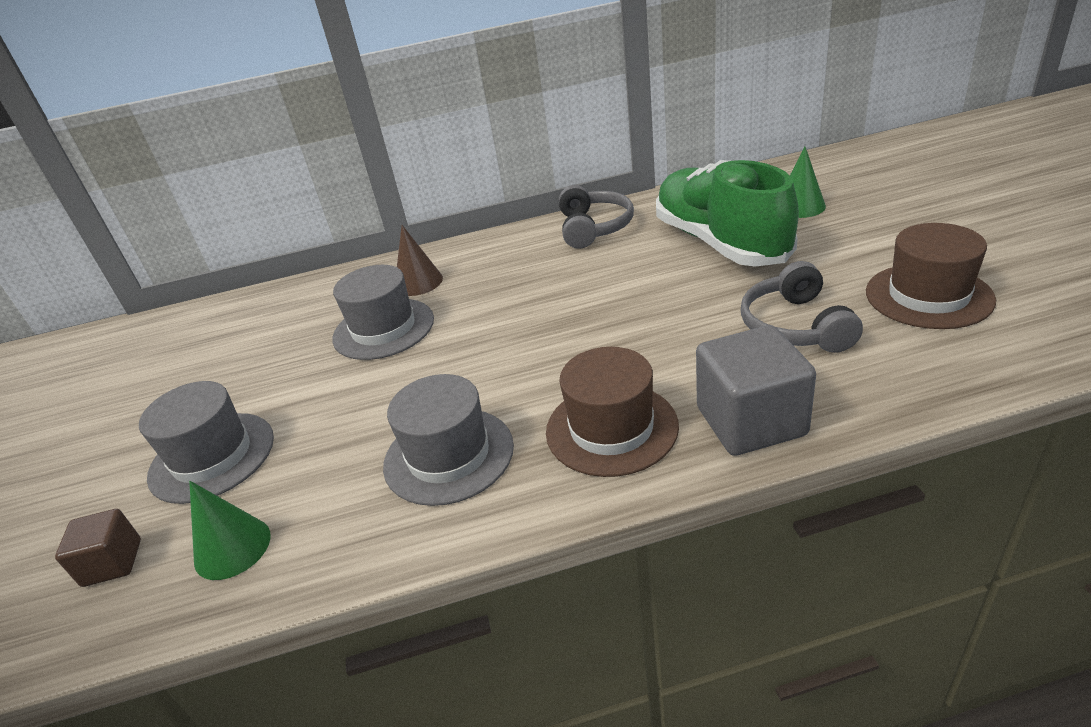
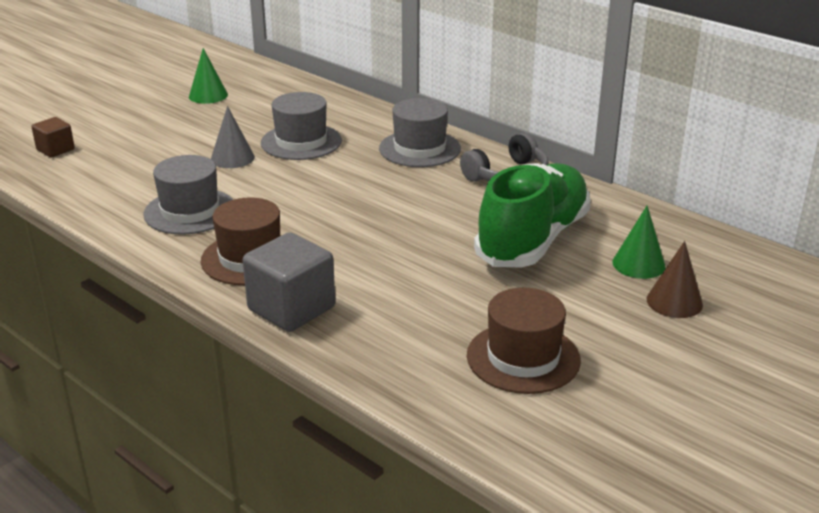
camera: 50 degrees right, 5 degrees down
(212, 457) = (144, 140): grey hat -> grey hat (419, 149)
(232, 548) = (82, 176): green cone -> green cone (208, 95)
(357, 388) = (232, 158): none -> grey cone
(418, 282) = (367, 132): brown cone -> brown cone (674, 302)
(795, 326) = (426, 302): grey headphones -> none

